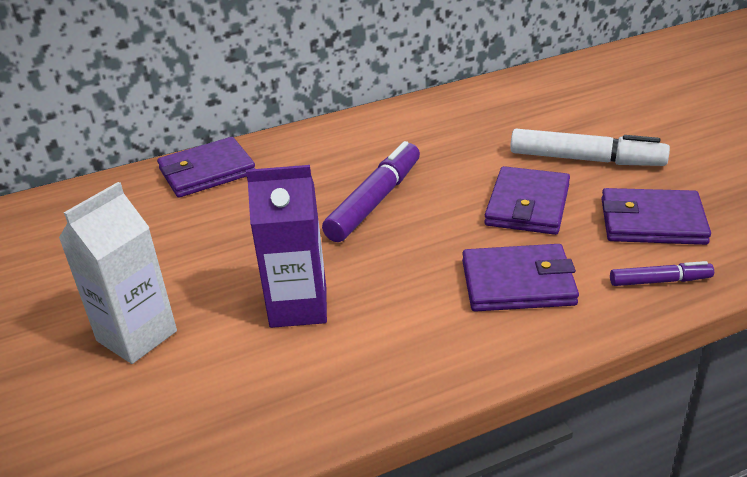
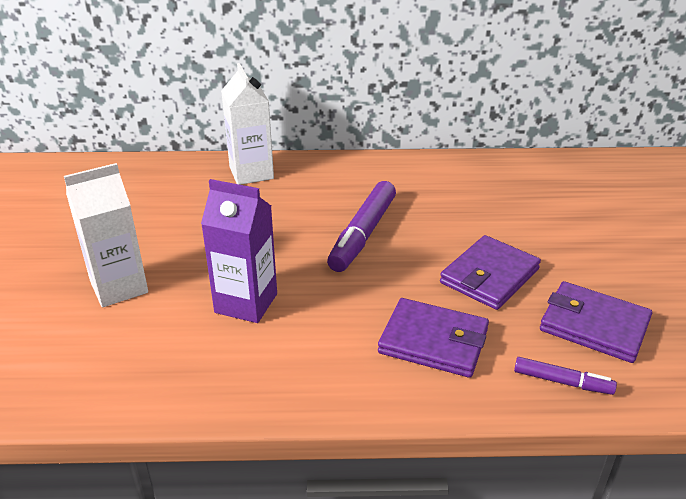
camera: 20 degrees right, 0 degrees up
(207, 172) = (251, 173): purple wallet -> white carton
(375, 201) = (363, 234): purple marker -> purple marker turned 150 degrees clockwise
(586, 159) = (572, 250): white marker -> none

